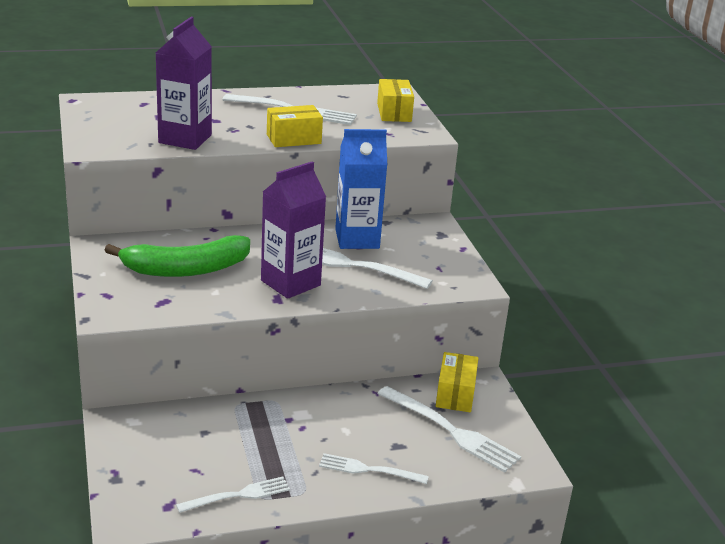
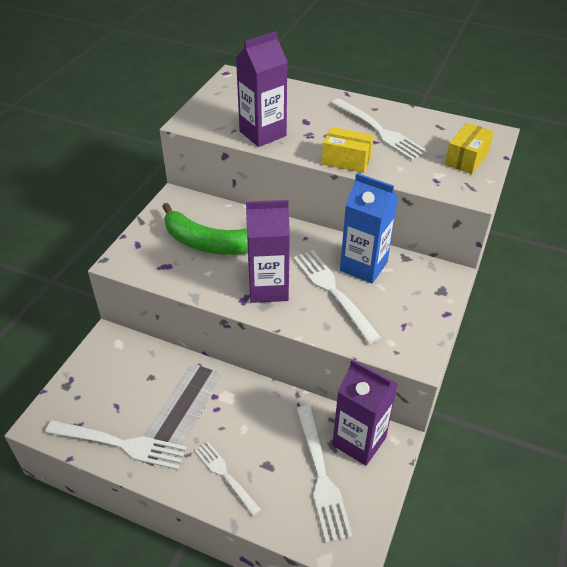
camera: 40 degrees right, 15 degrees up
(238, 495) = (120, 444): white fork -> white fork, size x1.58
(455, 394) = (359, 441): yellow box -> purple carton

